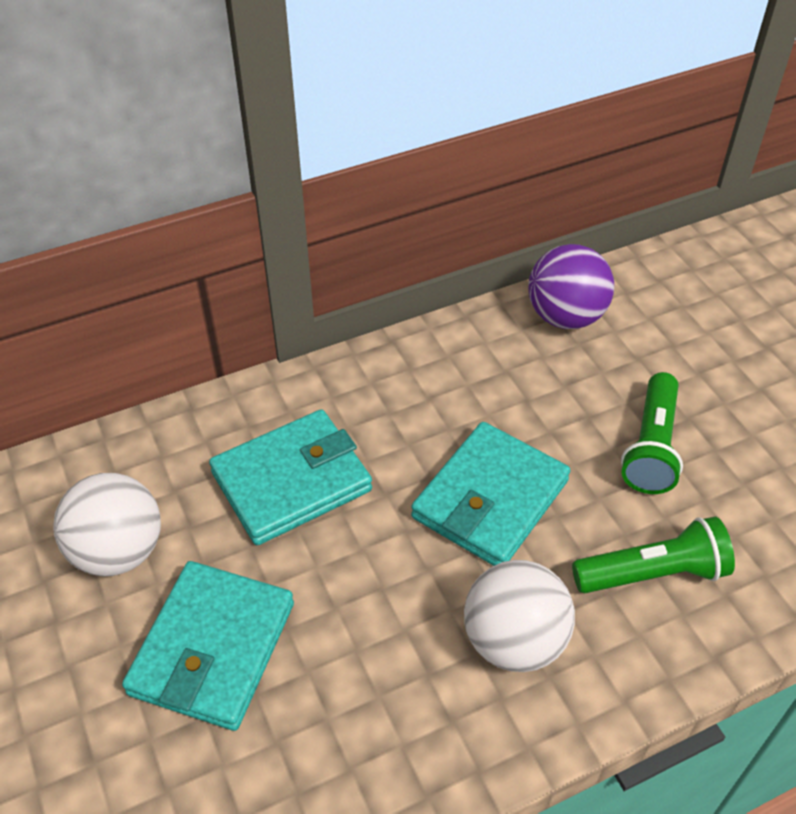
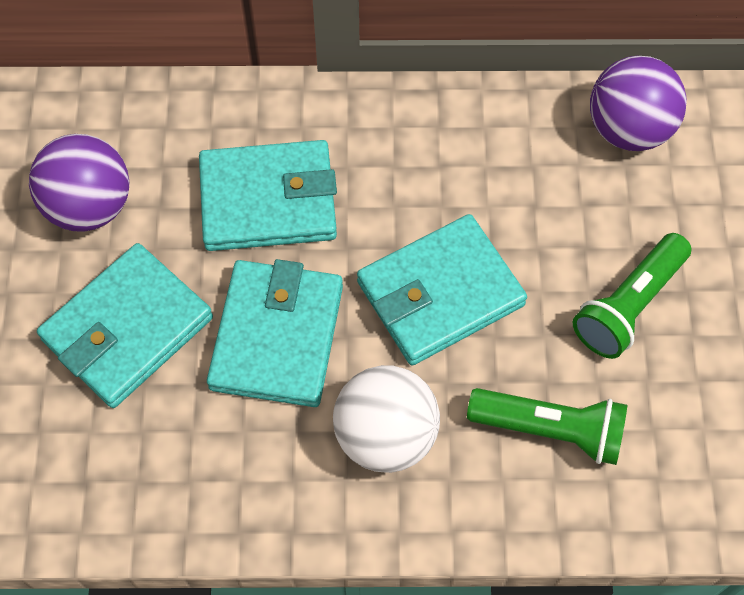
camera: 25 degrees right, 15 degrees up
(118, 551) = (90, 206): white ball -> purple ball
(364, 595) = (277, 336): none -> turquoise wallet

